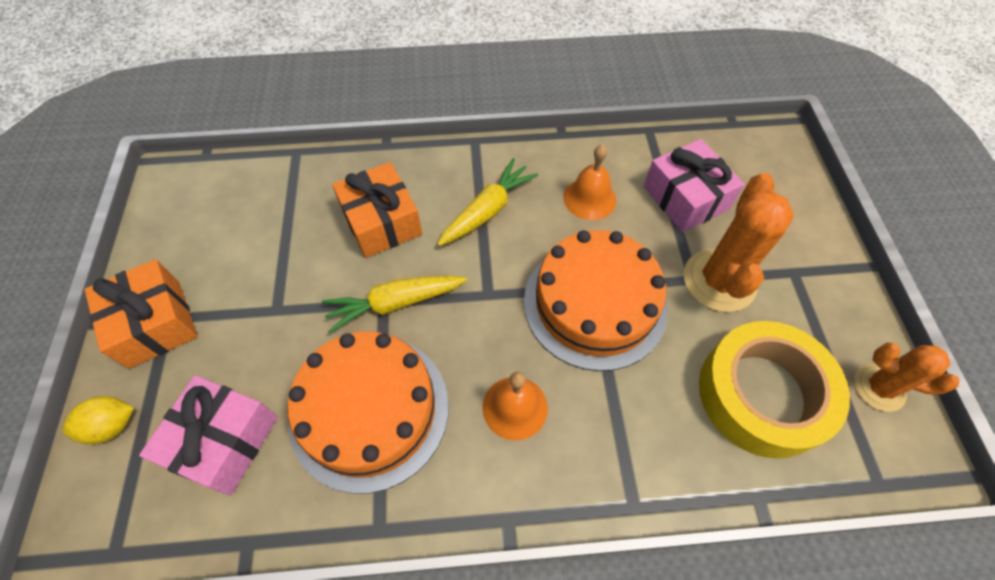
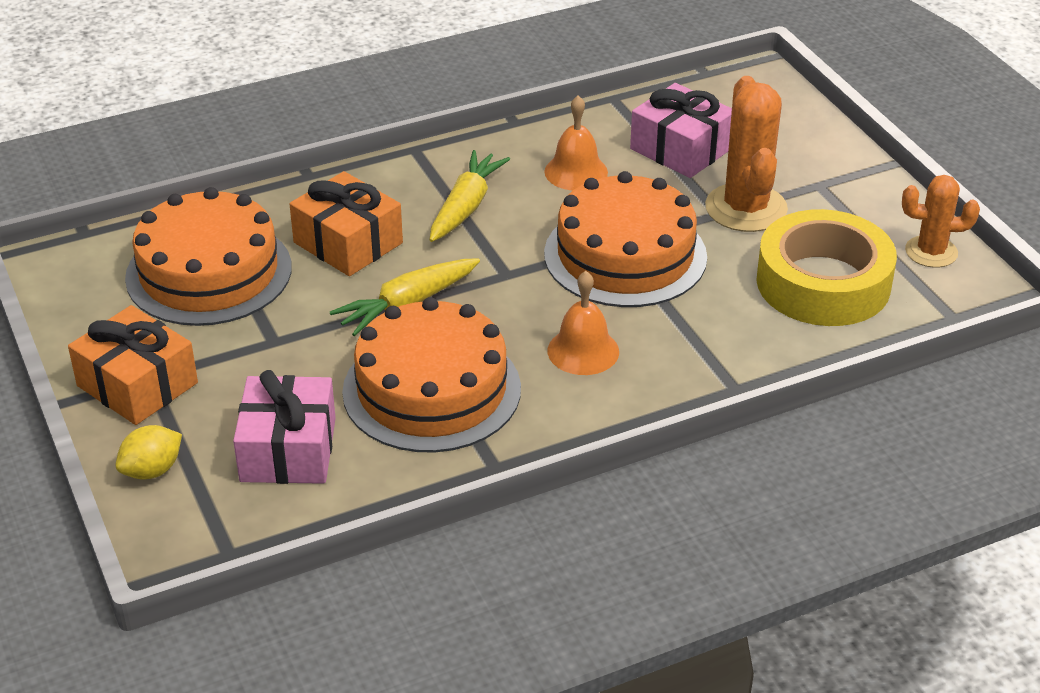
camera: 20 degrees left, 20 degrees down
(267, 221) = (209, 272): none -> orange cake

